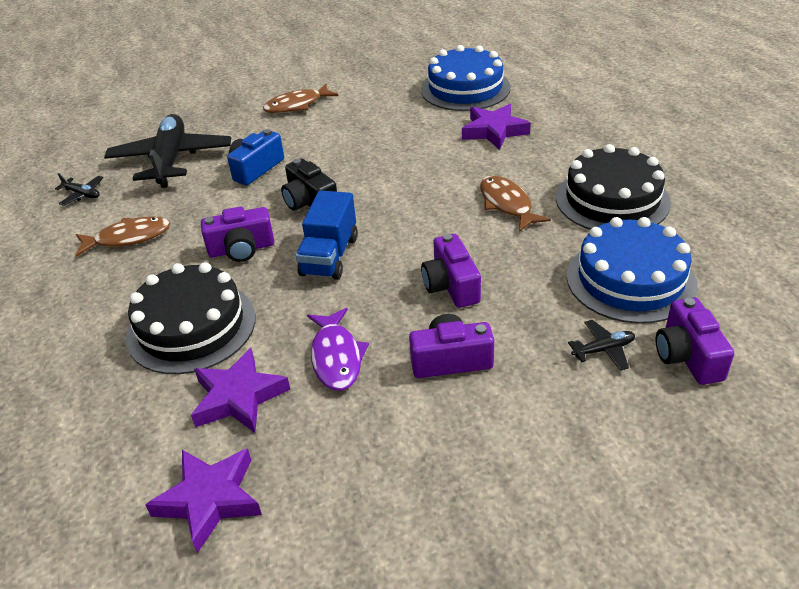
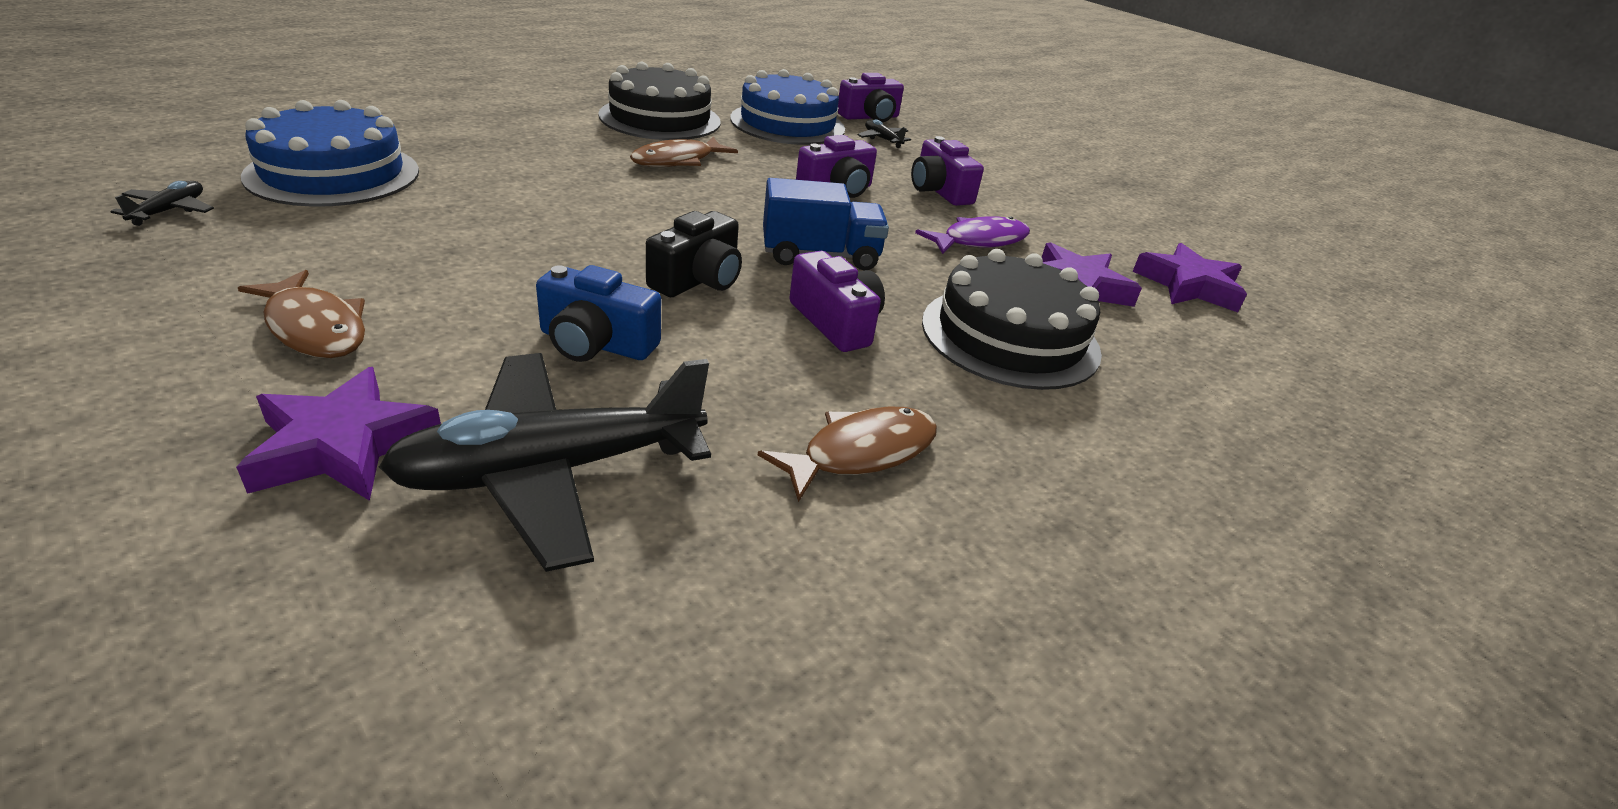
camera: 115 degrees left, 5 degrees down
(82, 194) = (728, 595): black plane -> black plane (169, 211)
(128, 238) = (861, 453): brown fish -> brown fish turned 90 degrees clockwise
(494, 131) = (492, 160): purple star -> purple star (343, 445)

